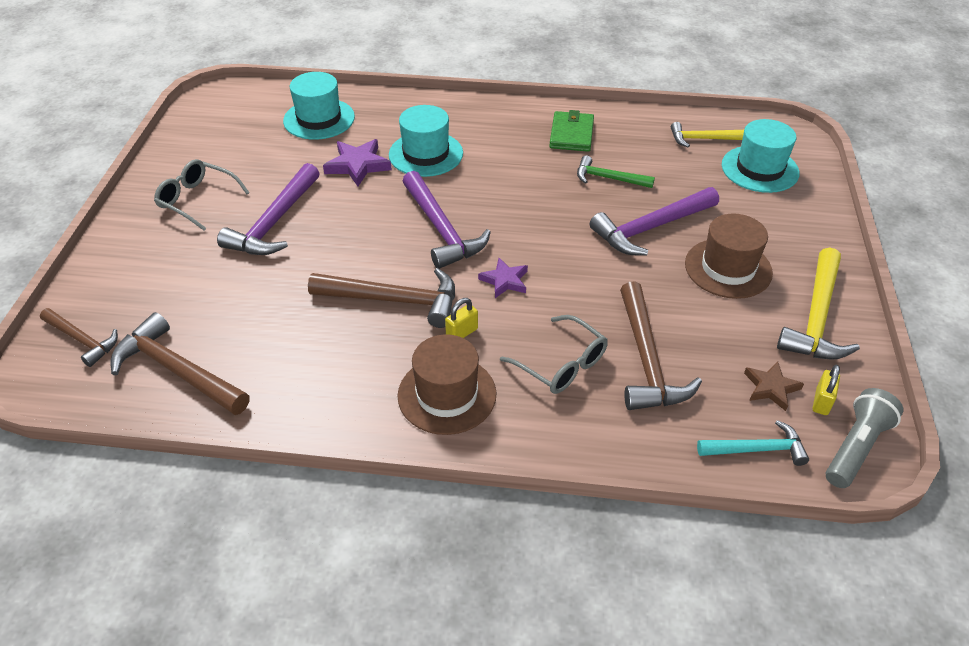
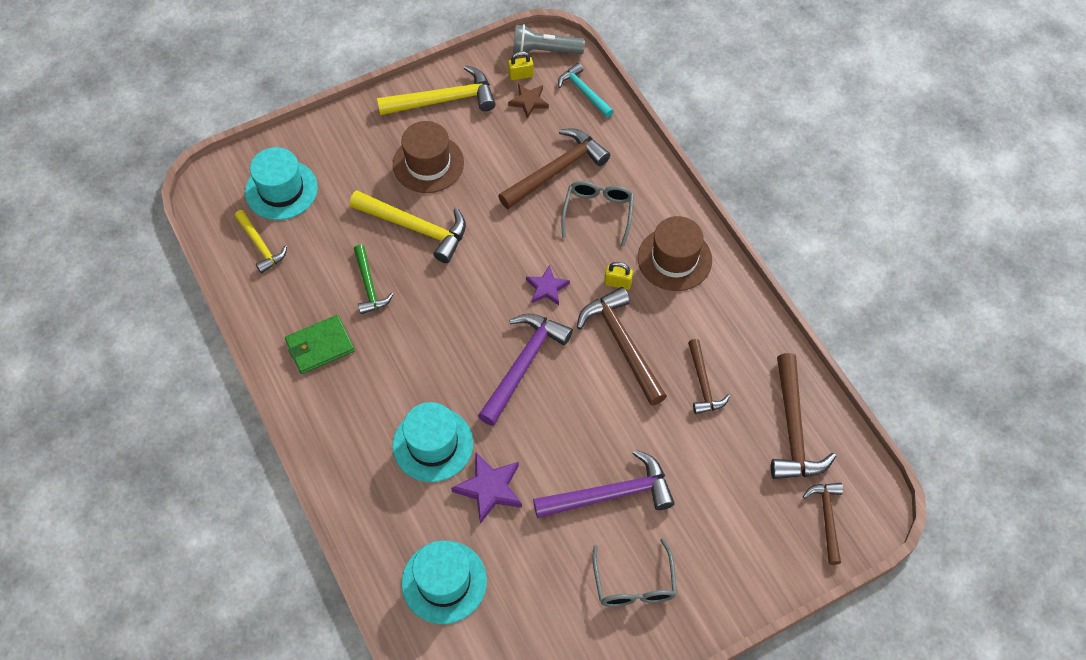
camera: 125 degrees left, 15 degrees up
(294, 333) = (703, 383): none -> brown hammer
(651, 228) = (416, 228): purple hammer -> yellow hammer

